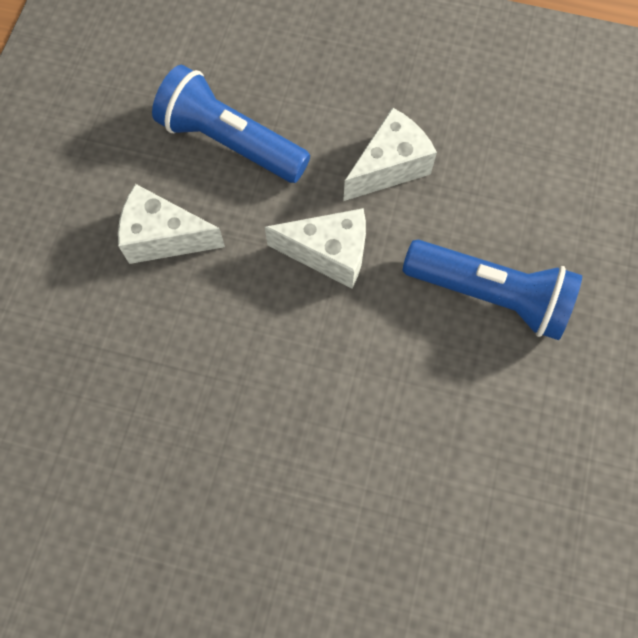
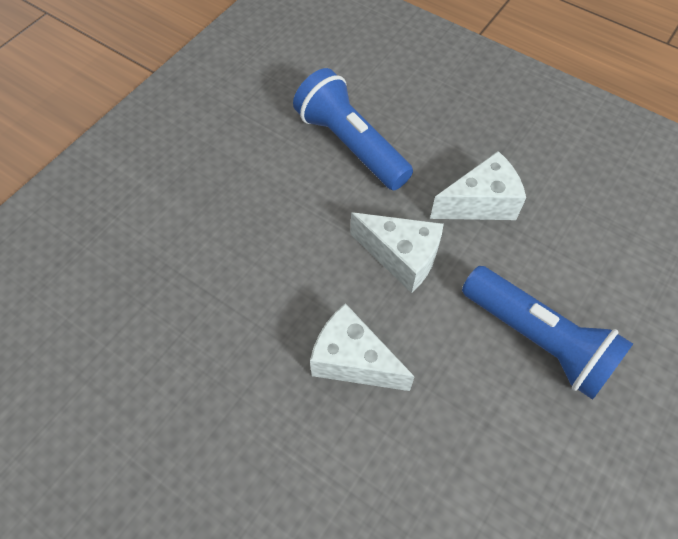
camera: 20 degrees right, 10 degrees down
(164, 237) = (266, 201): white cheese -> white cheese (353, 360)

